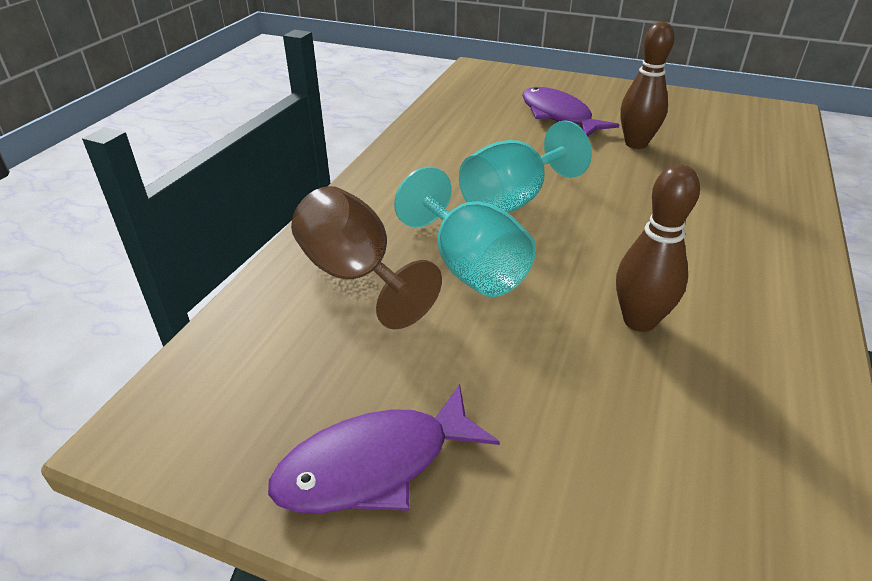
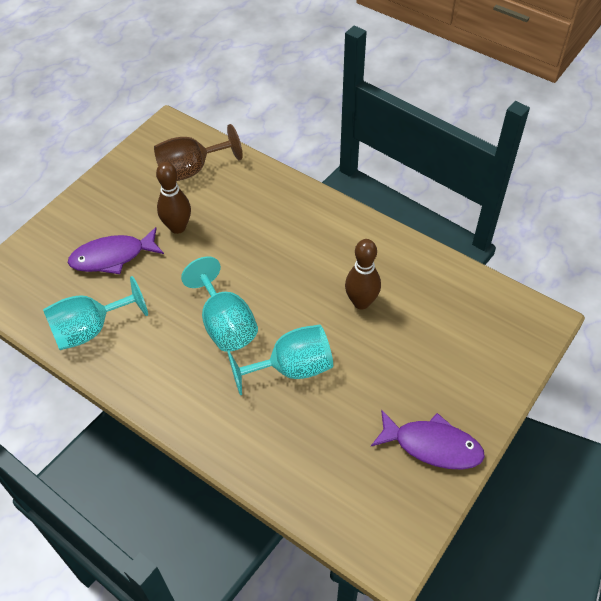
camera: 75 degrees left, 15 degrees up
(356, 275) = (282, 434): brown goblet -> brown goblet (191, 170)
(374, 465) = (432, 445): purple fish -> purple fish turned 60 degrees counterclockwise
(455, 122) = (90, 329): none -> turquoise goblet

